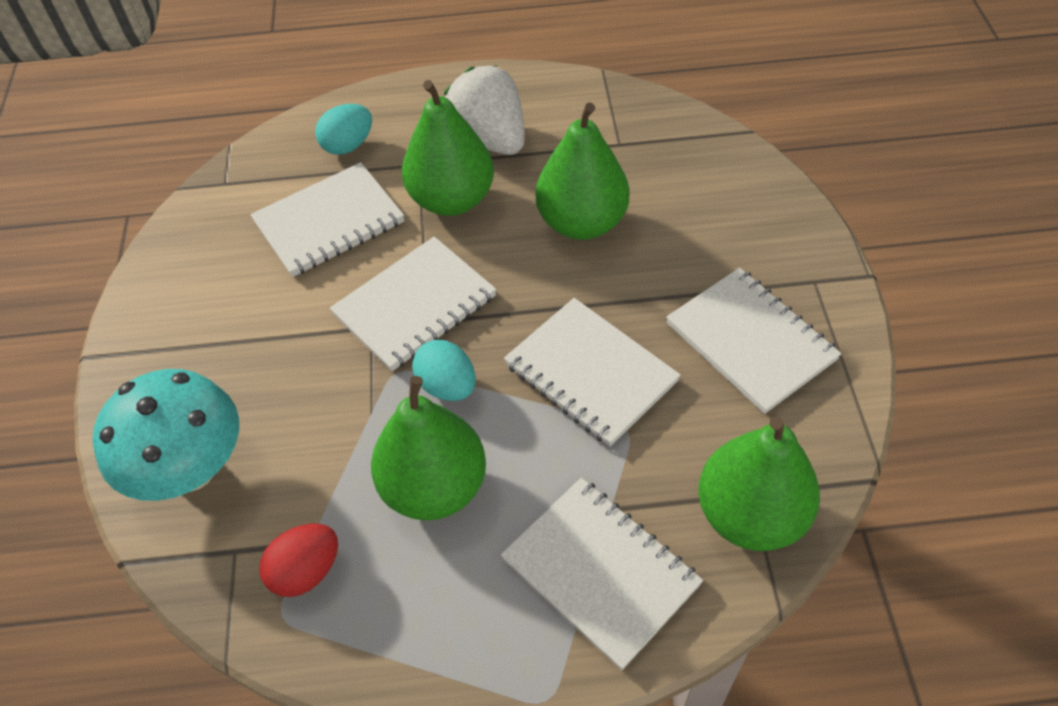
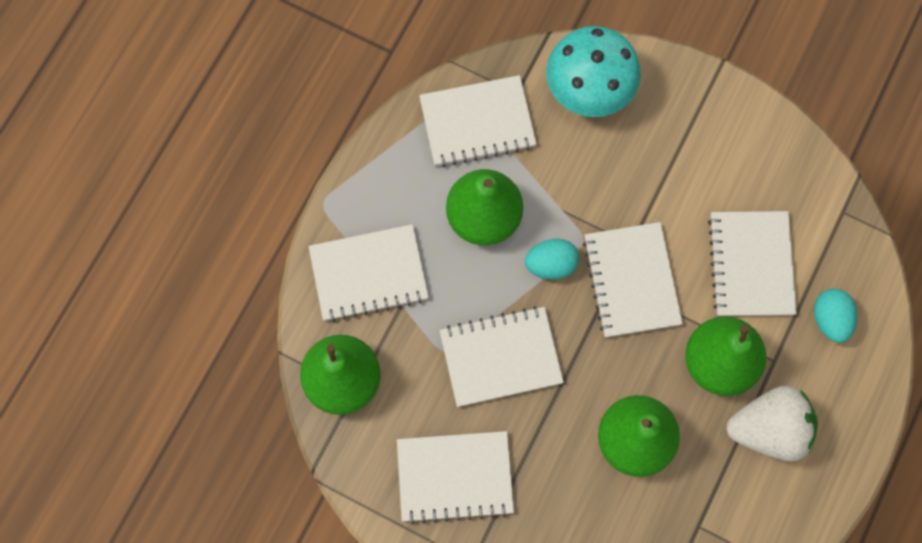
camera: 120 degrees right, 20 degrees up
(306, 571) = (477, 123): red egg -> white notebook

